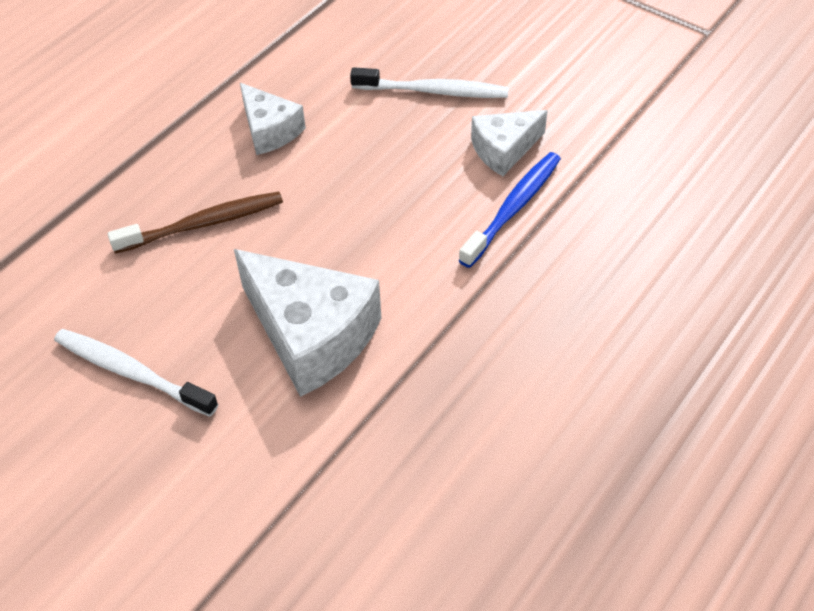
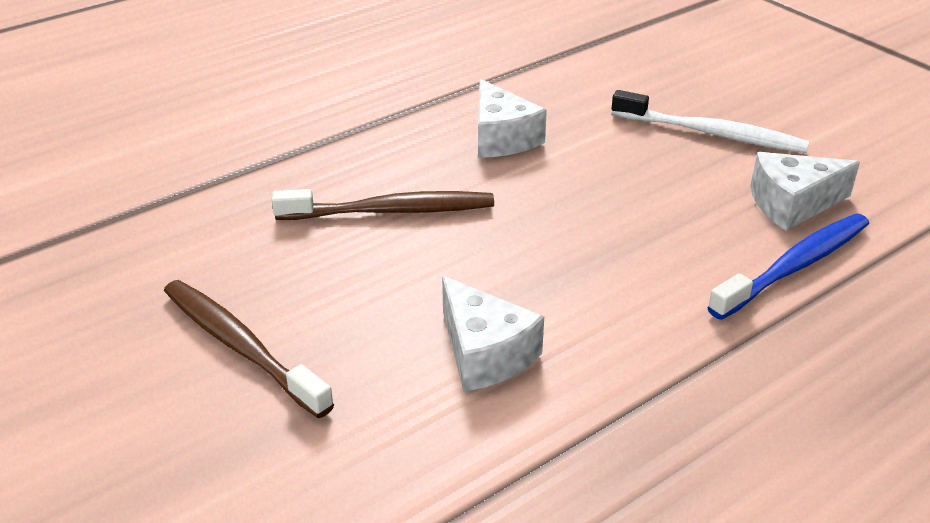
camera: 15 degrees right, 15 degrees down
(132, 372) = (240, 346): white toothbrush -> brown toothbrush
(311, 335) = (484, 353): white cheese -> white cheese, size x0.57

